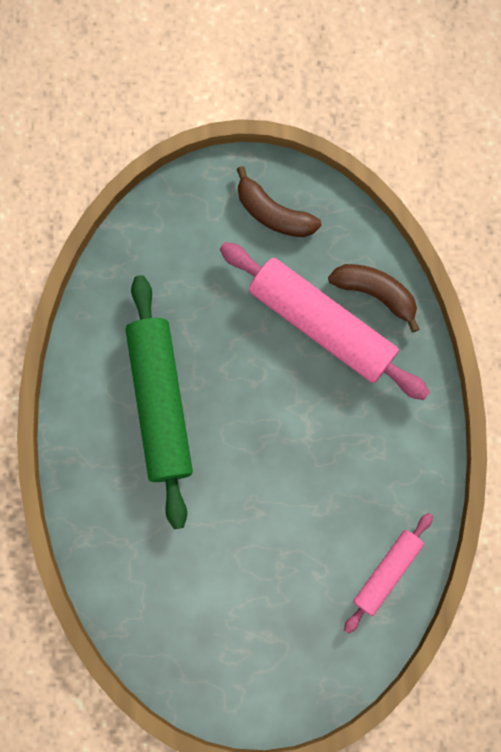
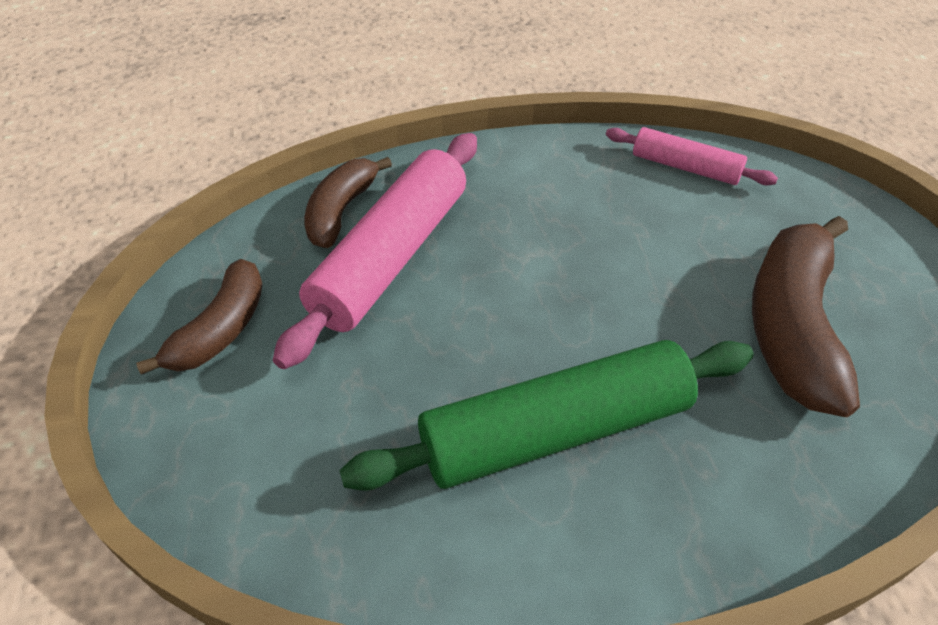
camera: 100 degrees left, 30 degrees down
(210, 582) = (792, 326): none -> brown banana

